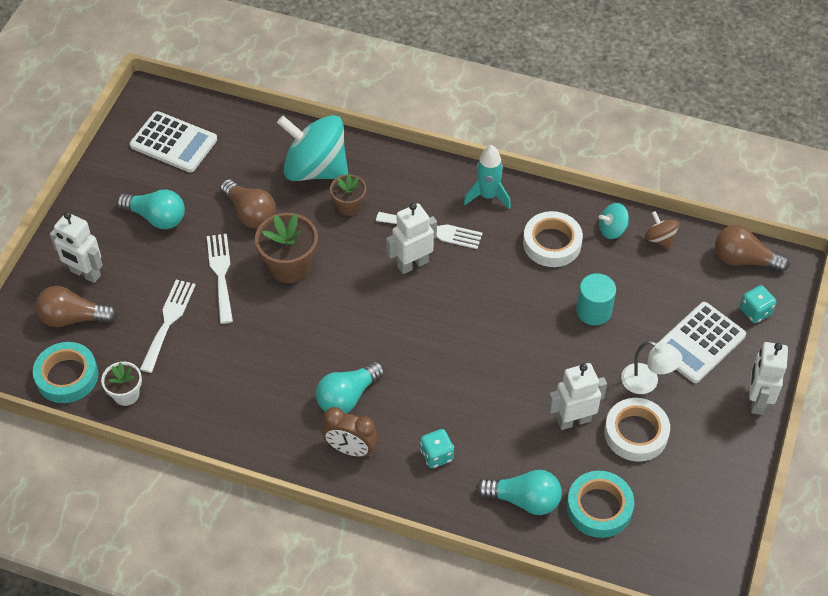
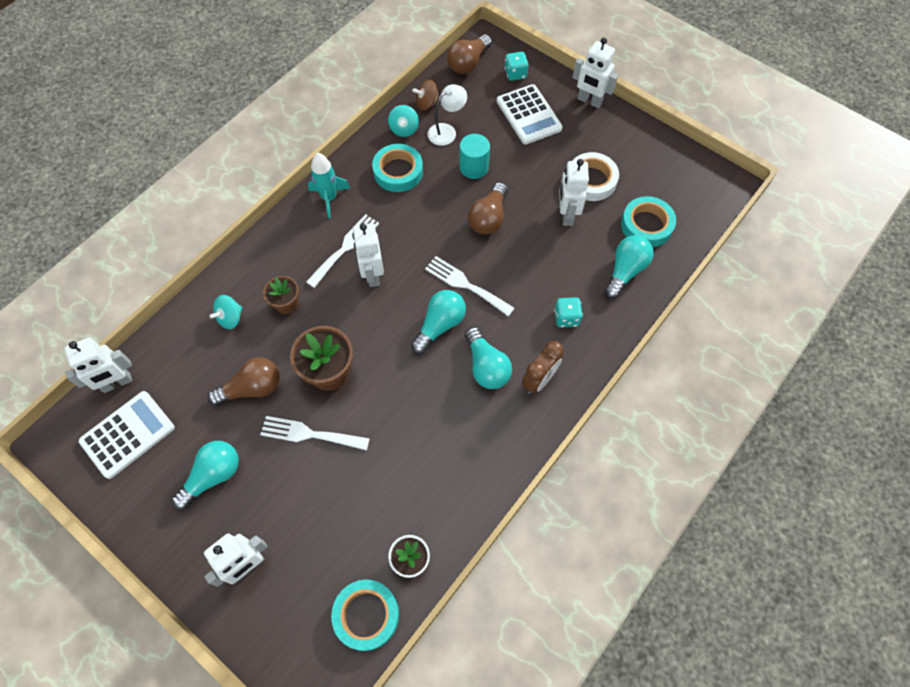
camera: 70 degrees left, 10 degrees up
(73, 318) = (298, 592): brown light bulb -> brown light bulb (488, 218)
(168, 321) = (343, 497): white fork -> white fork (465, 285)
(218, 115) = (117, 383): none -> white robot
(315, 169) = (230, 318): turquoise spinning top -> turquoise spinning top, size x0.45
(378, 341) = (440, 325): none -> turquoise light bulb
(552, 243) = (398, 171): white tape -> turquoise tape
(647, 382) = (550, 158): white lamp -> white lamp (446, 131)

